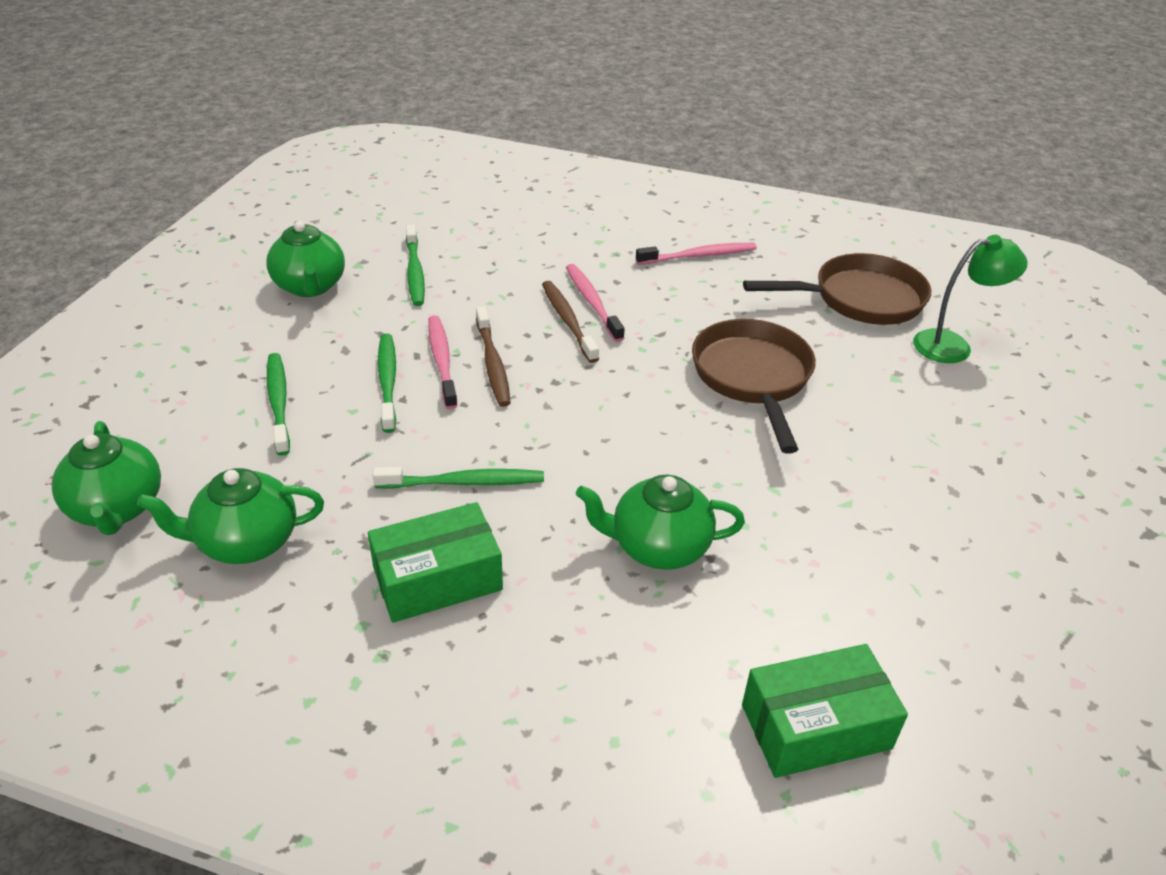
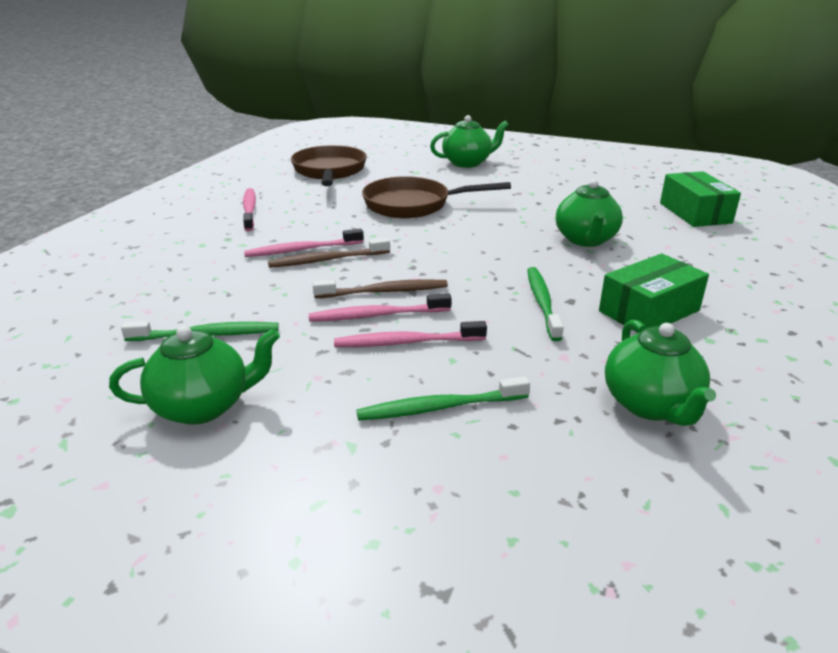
camera: 85 degrees left, 10 degrees down
(117, 508) = (639, 507): green teapot -> green teapot (467, 163)
(388, 381) = (406, 342): green toothbrush -> pink toothbrush
(437, 579) = (649, 311): green box -> green box turned 75 degrees clockwise
(953, 345) = (385, 157): green lamp -> none

